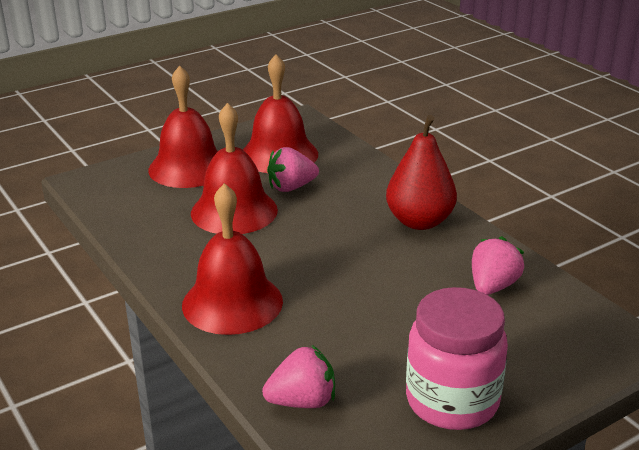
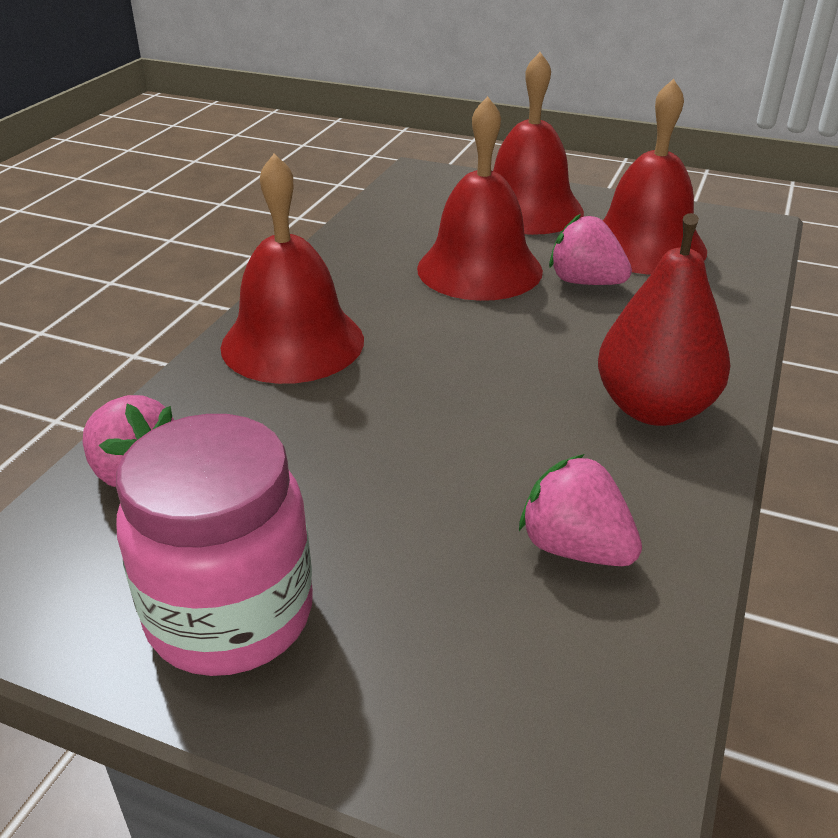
camera: 55 degrees right, 5 degrees up
(492, 286) = (575, 548): pink strawberry -> pink strawberry turned 135 degrees counterclockwise

